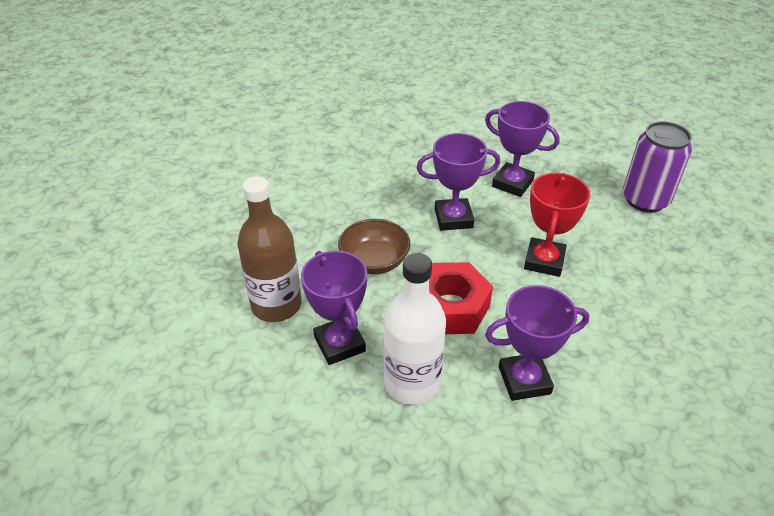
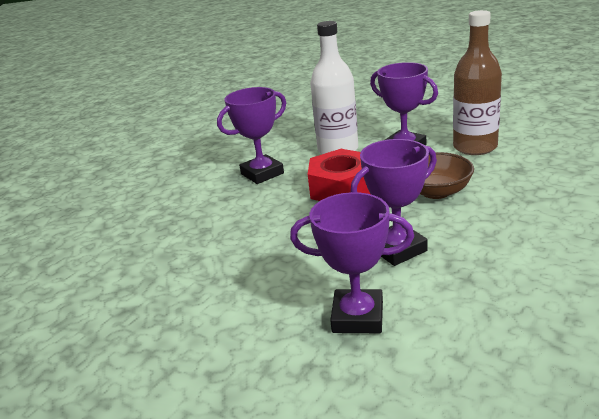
camera: 160 degrees right, 15 degrees down
(544, 261) = (277, 245): red trophy -> none
(645, 200) = (161, 363): purple can -> none

